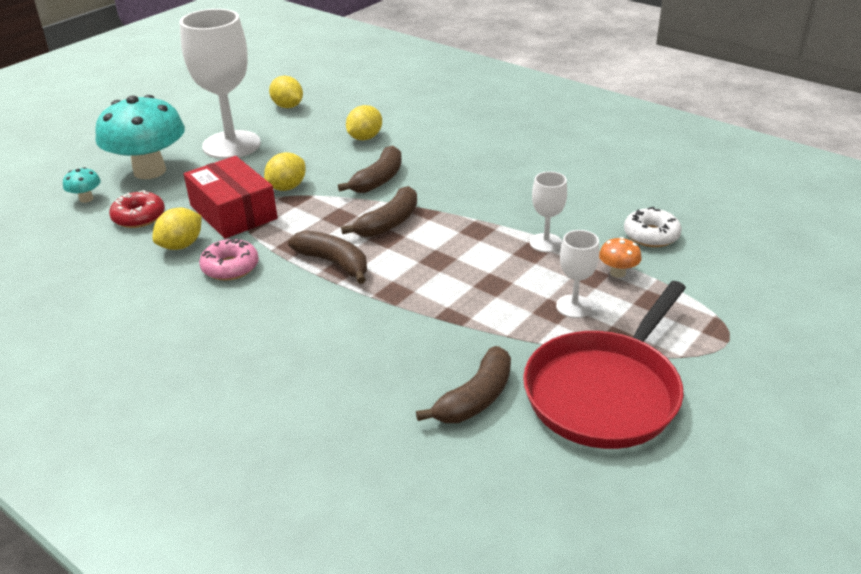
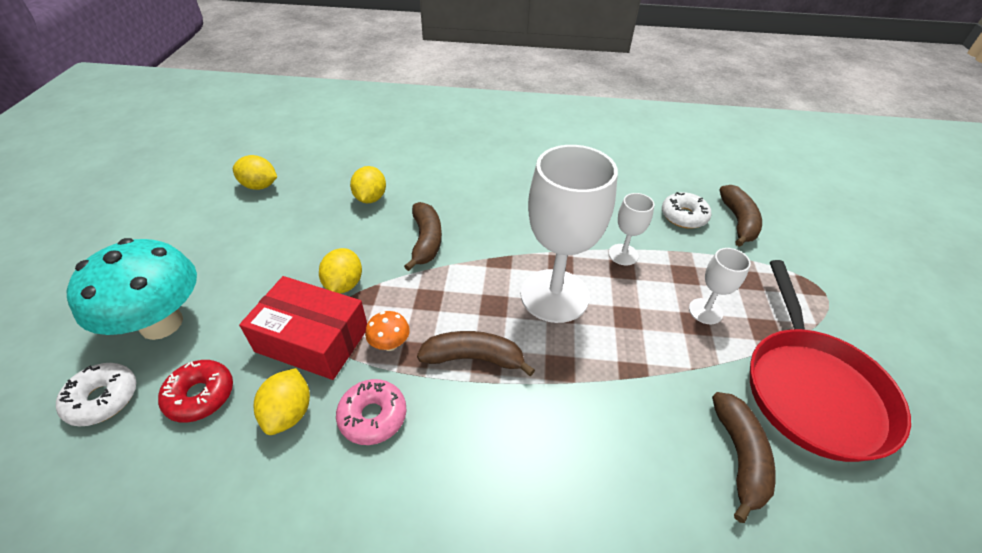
camera: 35 degrees left, 10 degrees up
(86, 199) = (103, 399): turquoise mushroom -> white donut
(231, 145) = (236, 253): white goblet -> white goblet (554, 295)
(388, 223) = (480, 287): brown banana -> brown banana (738, 221)
(617, 273) = (699, 262): orange mushroom -> orange mushroom (390, 344)

